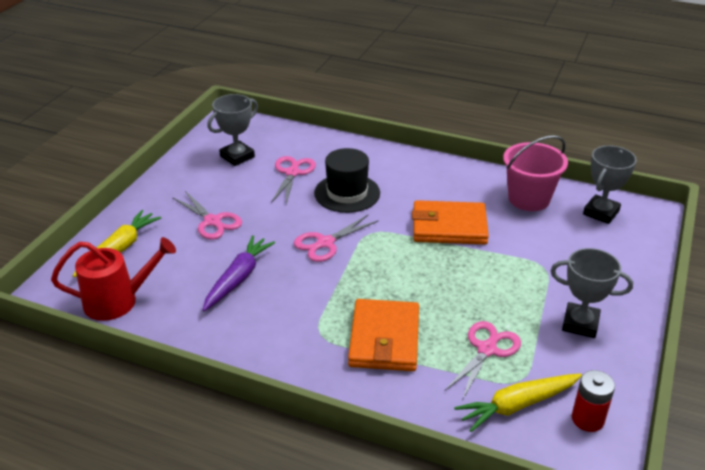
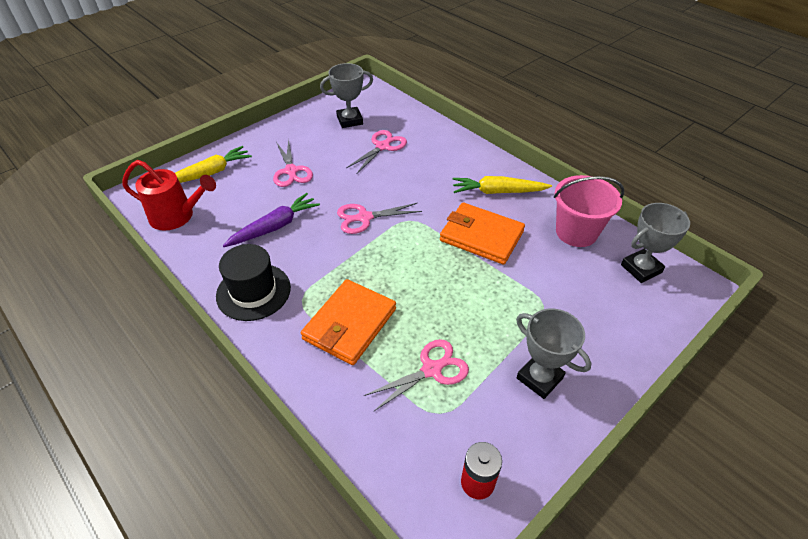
camera: 25 degrees right, 10 degrees up
(347, 193) = (414, 178): black hat -> black hat (253, 291)
(517, 405) = (420, 438): yellow carrot -> yellow carrot (498, 192)

